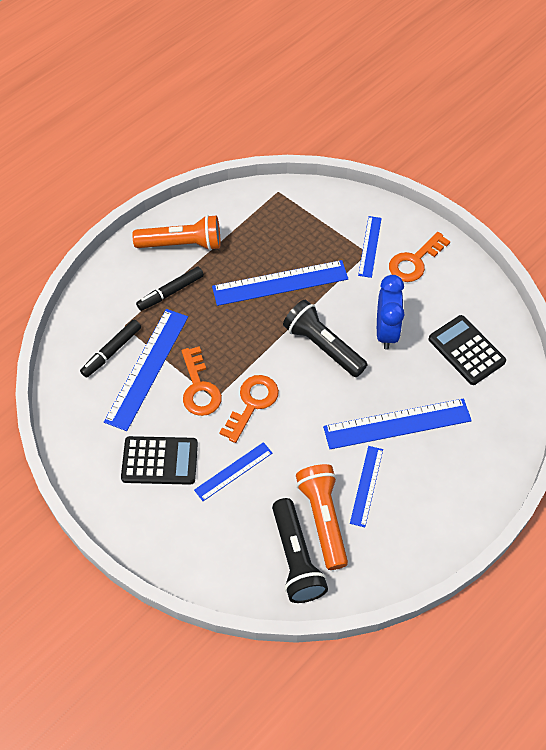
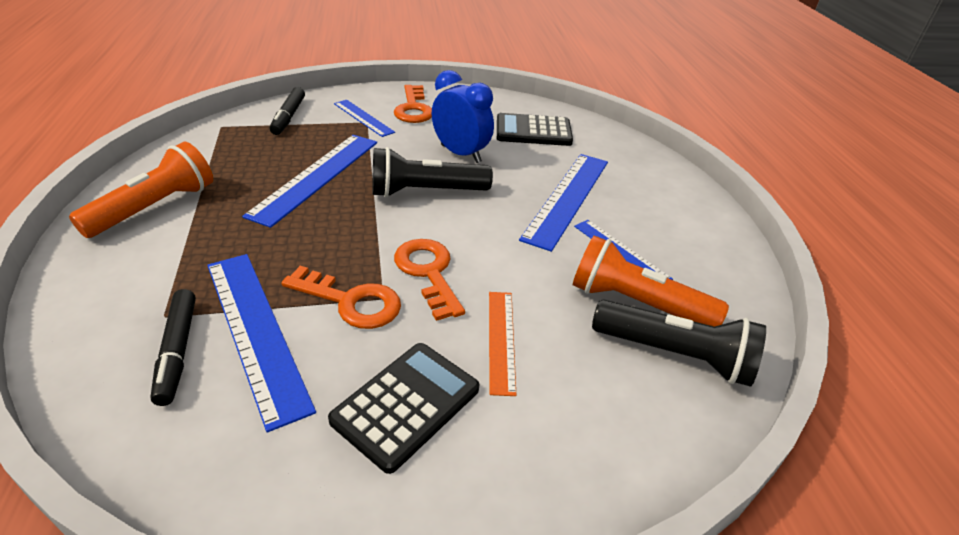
camera: 55 degrees left, 20 degrees down
(170, 292) = (193, 250): black marker -> black marker (288, 117)
(233, 471) = (501, 340): blue ruler -> orange ruler

